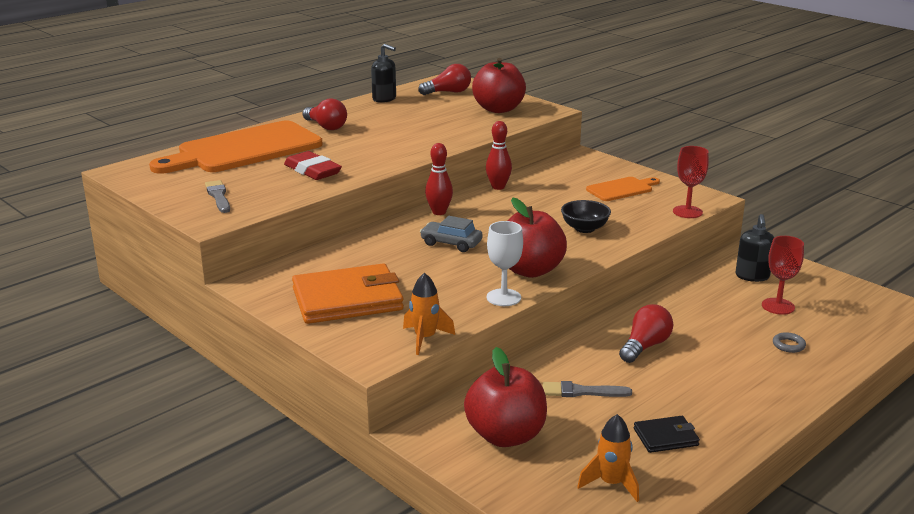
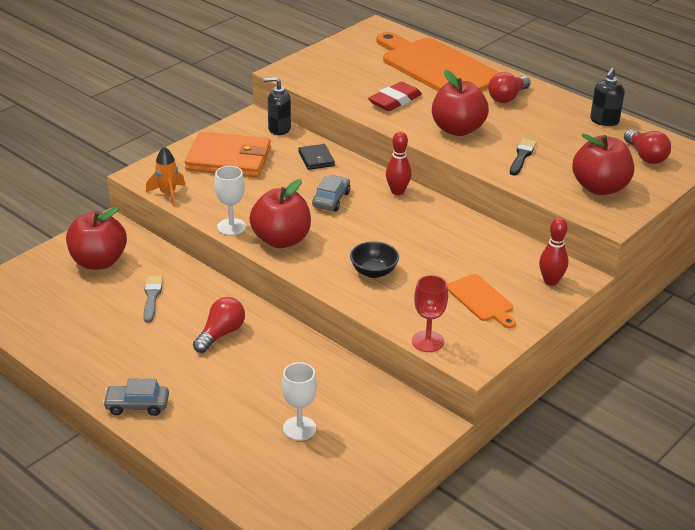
camera: 85 degrees right, 10 degrees up
(218, 196) = (333, 69): grey brush -> none
(347, 299) = (229, 159): orange wallet -> orange wallet turned 60 degrees counterclockwise
(385, 148) = (457, 129): none -> red apple
(442, 129) = (522, 156): none -> black brush
(498, 187) = (466, 222): red bowling pin -> red bowling pin (551, 281)
(611, 484) = (35, 306): orange rocket -> none
(645, 346) = (221, 334): red light bulb -> red light bulb turned 90 degrees counterclockwise
(666, 437) = (86, 335): black wallet -> black wallet (316, 159)
(752, 276) = (365, 419): black soap dispenser -> black soap dispenser (279, 129)
(778, 306) = (299, 428): red goblet -> white goblet
(780, 395) = (137, 405): none -> grey car
(788, 345) = (222, 424): grey ring -> none

